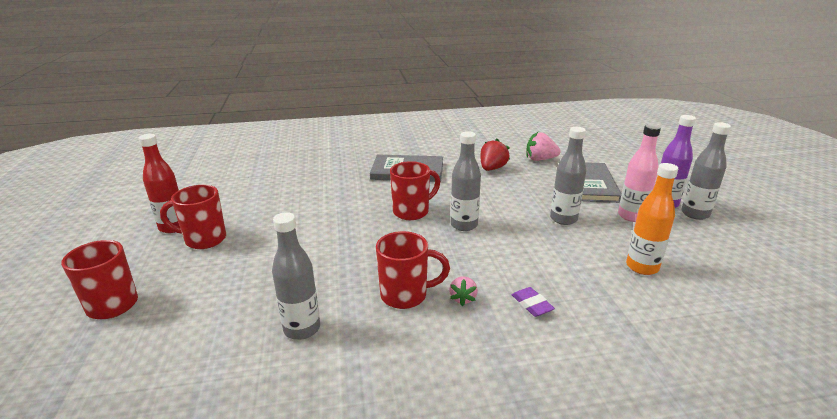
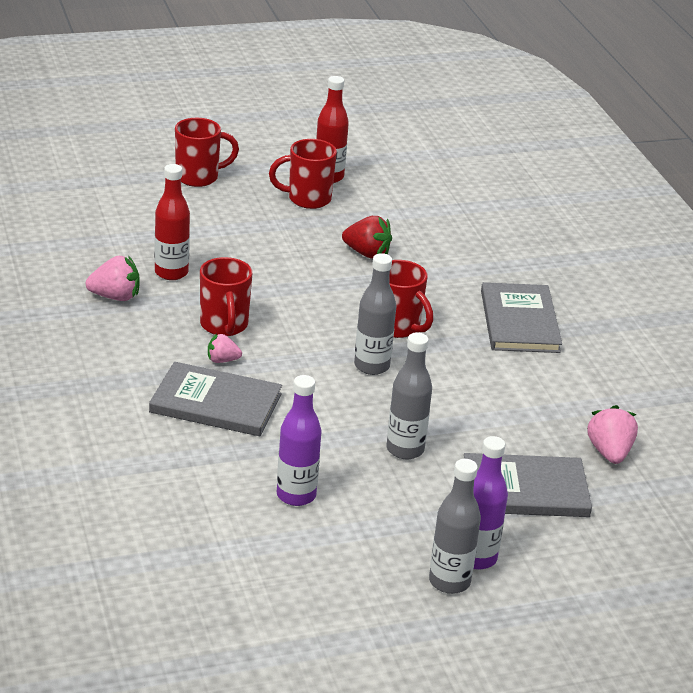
camera: 80 degrees right, 5 degrees up
(204, 239) = (307, 199): red mug -> red mug turned 90 degrees counterclockwise
(302, 329) = (171, 273): grey bottle -> red bottle
(340, 376) = (115, 297): none -> pink strawberry
(492, 168) = (554, 399): red strawberry -> red strawberry (367, 253)
(532, 305) = (216, 403): purple eraser -> grey book
(631, 216) = (427, 514): pink bottle -> none
(642, 267) = (296, 495): orange bottle -> purple bottle

